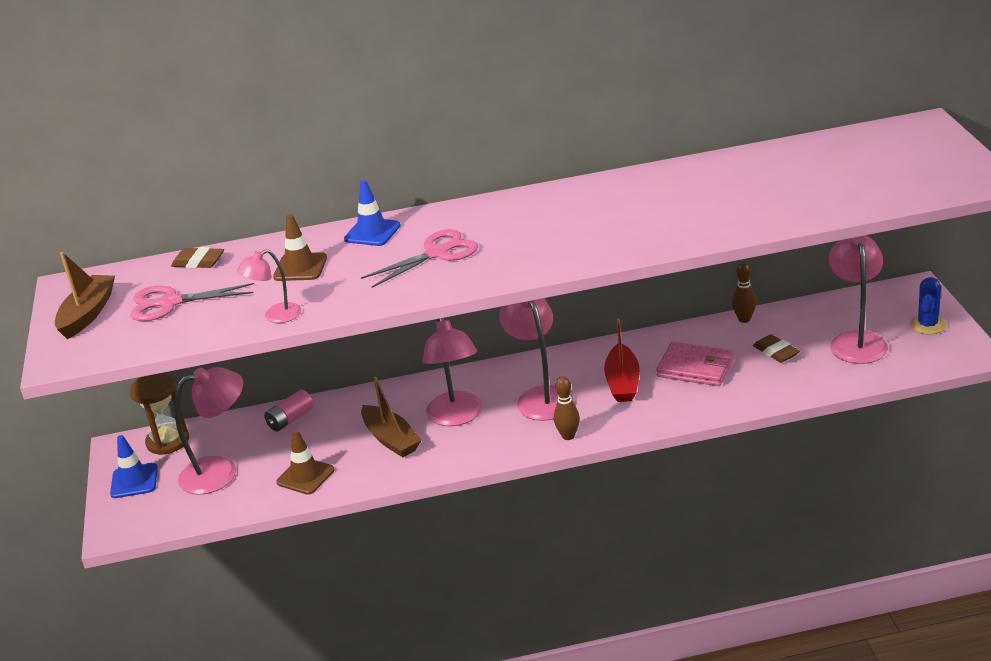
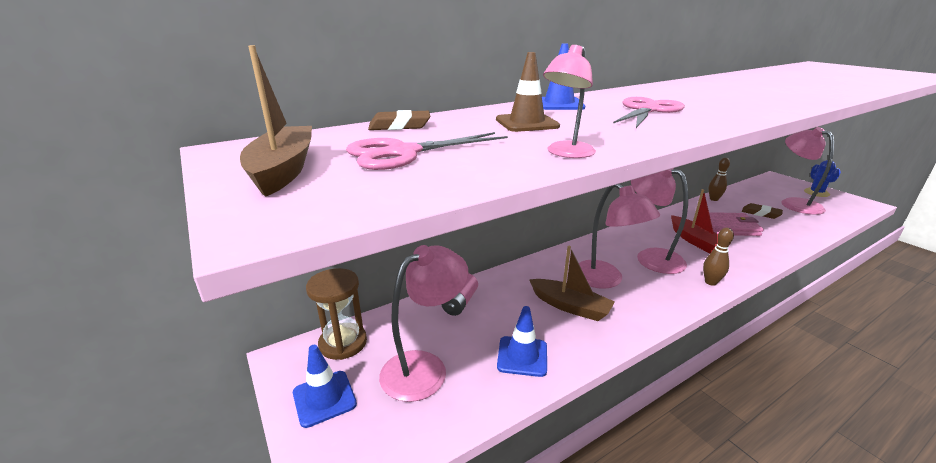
camera: 25 degrees left, 5 degrees down
(305, 476) = (522, 356): brown traffic cone -> blue traffic cone

